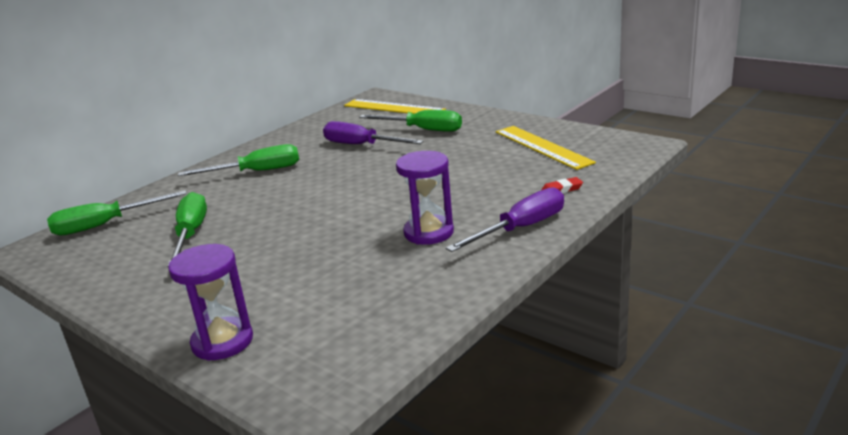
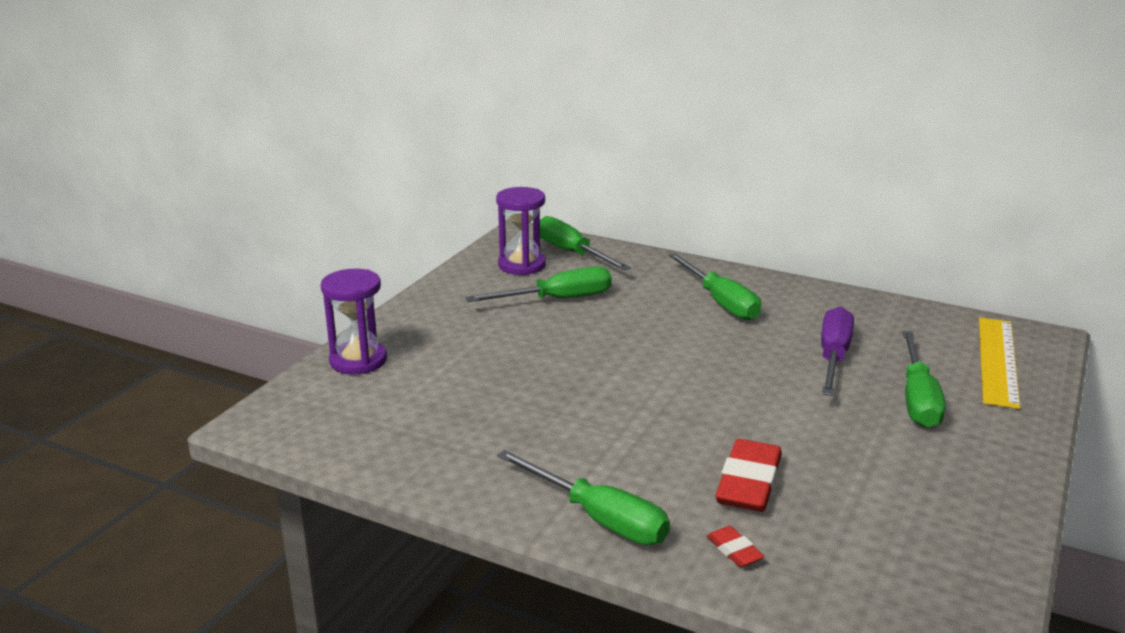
camera: 75 degrees right, 0 degrees up
(428, 232) = (578, 445): purple hourglass -> purple hourglass (522, 265)
(494, 180) = (749, 483): none -> red eraser
(521, 228) = (598, 518): purple screwdriver -> green screwdriver
(542, 147) = (901, 522): yellow ruler -> none

